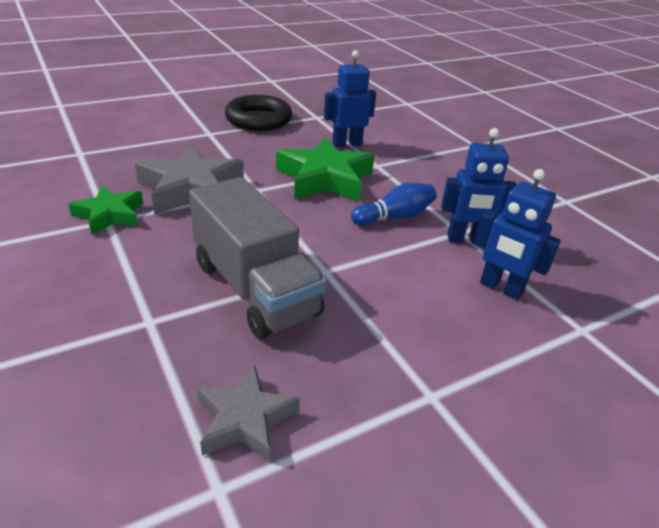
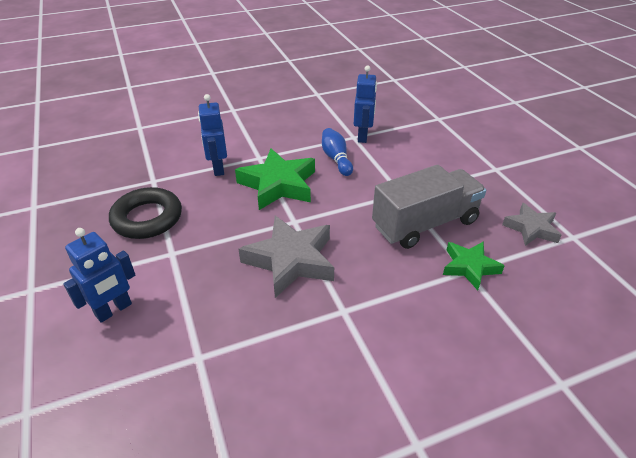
camera: 80 degrees left, 5 degrees up
(110, 215) = (334, 310): green star -> green star (469, 267)
(500, 288) = (409, 134): blue robot -> blue robot (114, 310)

